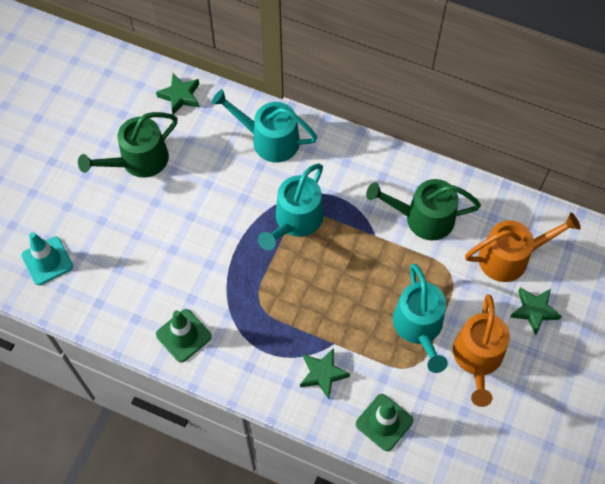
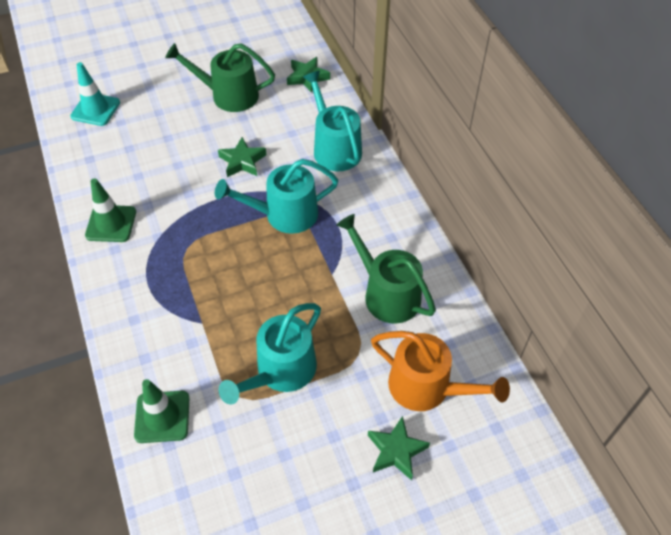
camera: 45 degrees right, 10 degrees down
(323, 374) = (165, 337): green star -> green star (242, 161)
(477, 358) = (298, 441): orange watering can -> none

